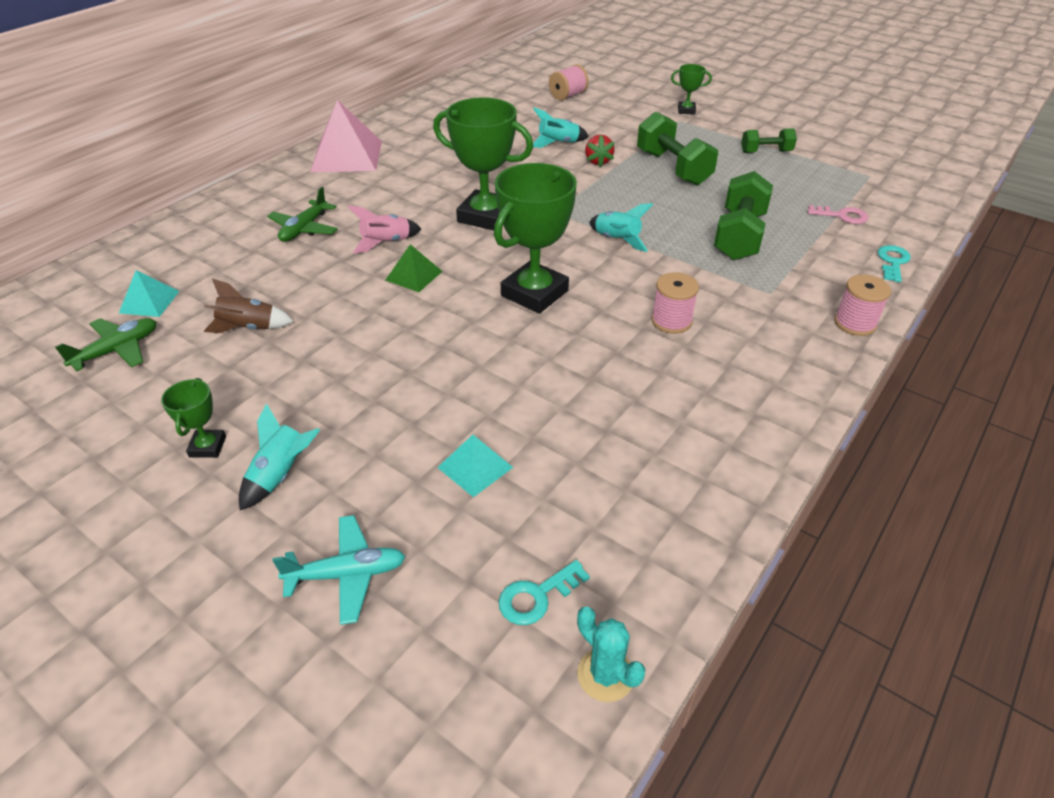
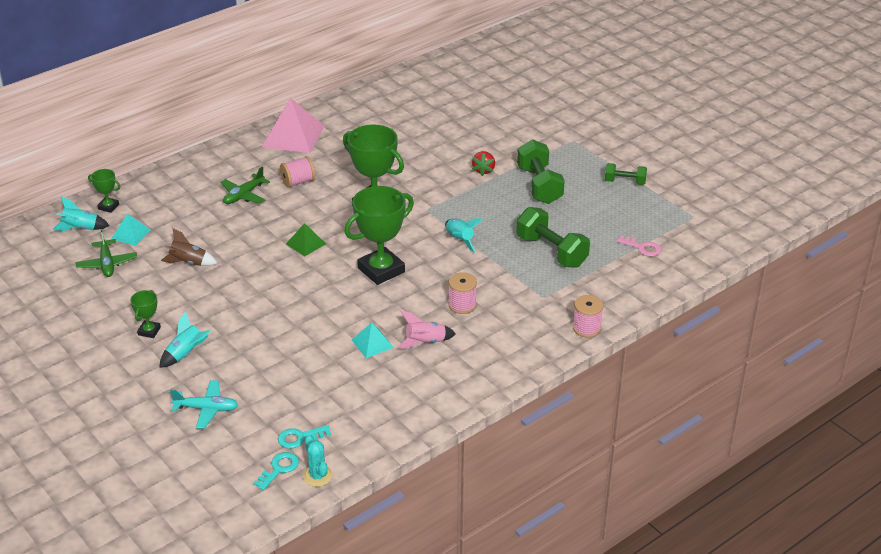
camera: 15 degrees right, 5 degrees down
(117, 350) = (107, 264): green plane -> green plane turned 105 degrees clockwise
(386, 243) = (296, 215): pink rocket -> pink rocket (425, 342)
(475, 467) = (295, 370): turquoise pyramid -> turquoise pyramid (372, 343)
(558, 143) = (461, 148): turquoise rocket -> turquoise rocket (80, 228)
(568, 95) = (495, 100): pink spool -> pink spool (298, 182)
(686, 110) = (586, 131): green trophy -> green trophy (108, 207)
(739, 236) = (551, 251): green dumbbell -> green dumbbell turned 75 degrees counterclockwise
(892, 262) = (650, 290): turquoise key -> turquoise key (279, 469)

